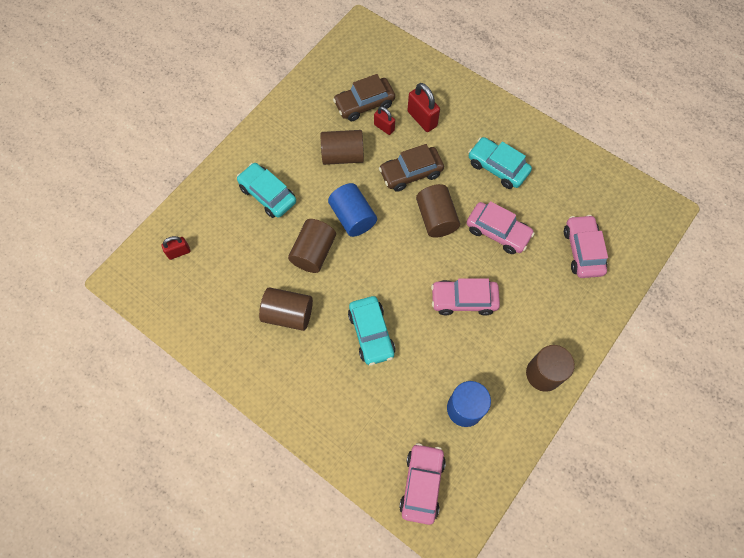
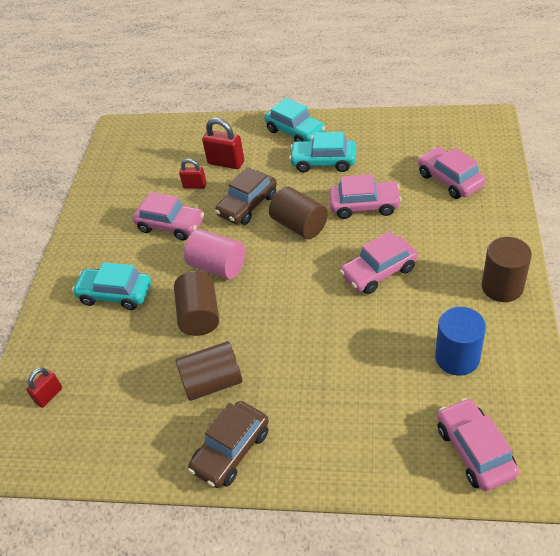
camera: 25 degrees left, 20 degrees down
(343, 155) = (170, 225): brown cylinder -> pink car
(353, 217) = (218, 266): blue cylinder -> pink cylinder
(364, 104) = (162, 178): brown car -> brown car (231, 450)
(371, 333) = (312, 349): turquoise car -> turquoise car (295, 132)

